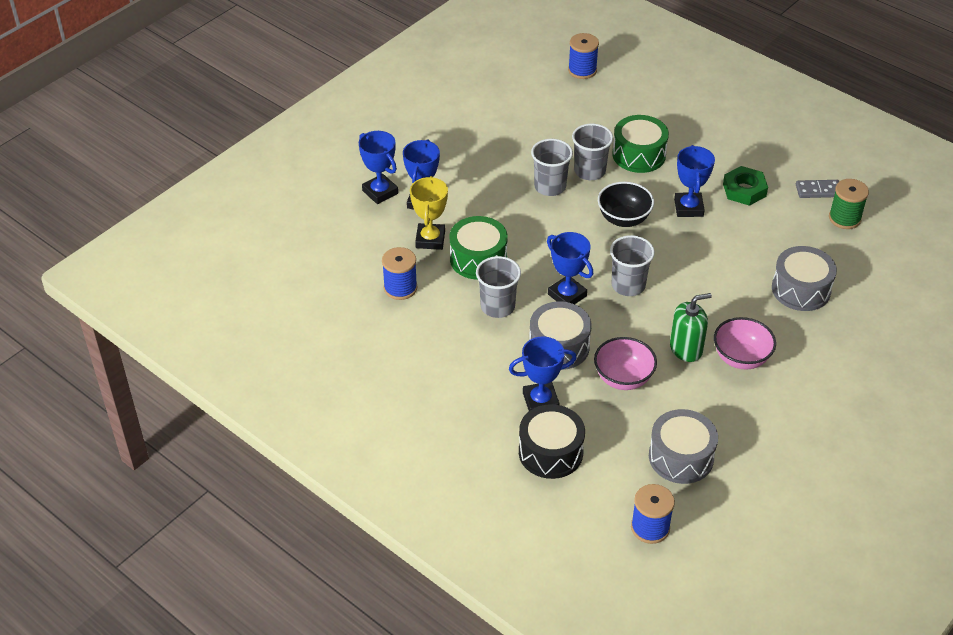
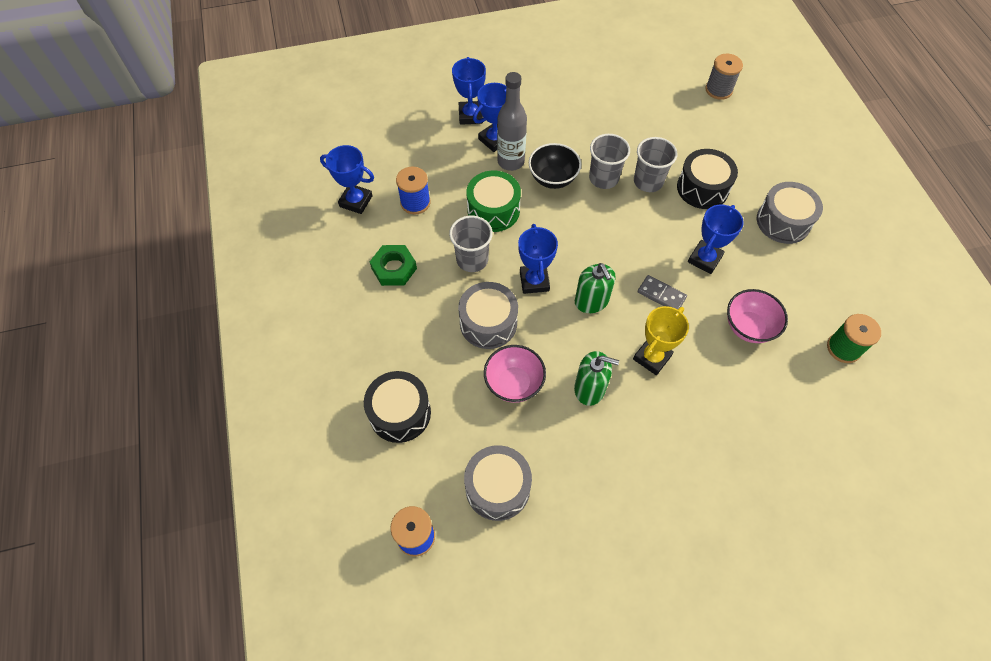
camera: 35 degrees right, 15 degrees up
(430, 239) = (472, 174): yellow trophy -> yellow trophy (652, 357)
(455, 212) = (511, 161): none -> grey bottle
(540, 401) = (432, 362): blue trophy -> blue trophy (356, 201)
(582, 70) = (718, 90): blue spool -> grey spool
(623, 219) = (639, 239): black bowl -> black bowl (553, 178)
(628, 285) = (591, 301): grey cup -> green soap dispenser
(639, 155) = (702, 188): green drum -> black drum
(741, 358) = (629, 427): pink bowl -> pink bowl (748, 327)
(744, 190) = (769, 269): green nut -> green nut (394, 268)
(801, 289) = (741, 394): grey drum -> grey drum (783, 221)
(818, 191) = (840, 307): grey domino -> grey domino (661, 295)

